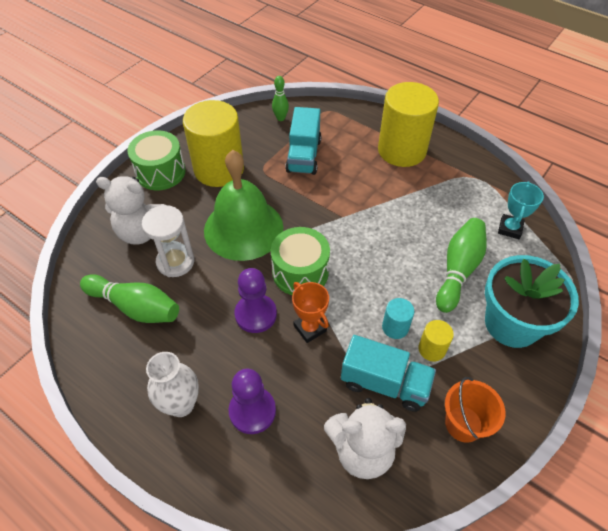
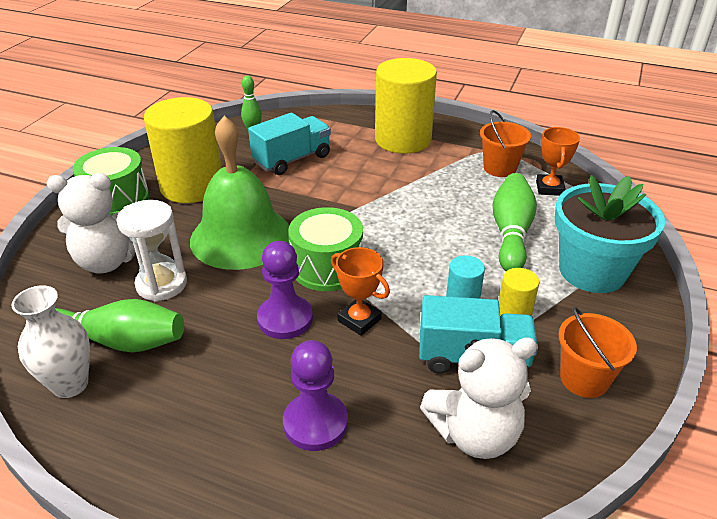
camera: 15 degrees left, 15 degrees down
(181, 404) = (214, 437): white vase -> white vase (70, 384)
(304, 156) = (292, 159): turquoise truck -> turquoise truck turned 120 degrees counterclockwise
(474, 198) = (499, 168): none -> orange bucket
(510, 229) = (549, 188): turquoise trophy -> orange trophy

